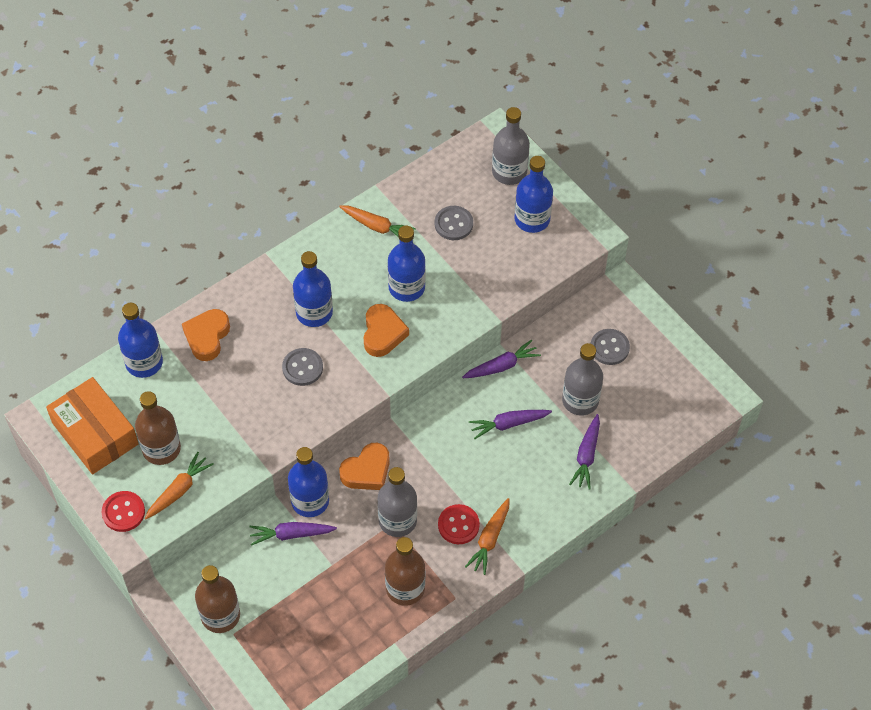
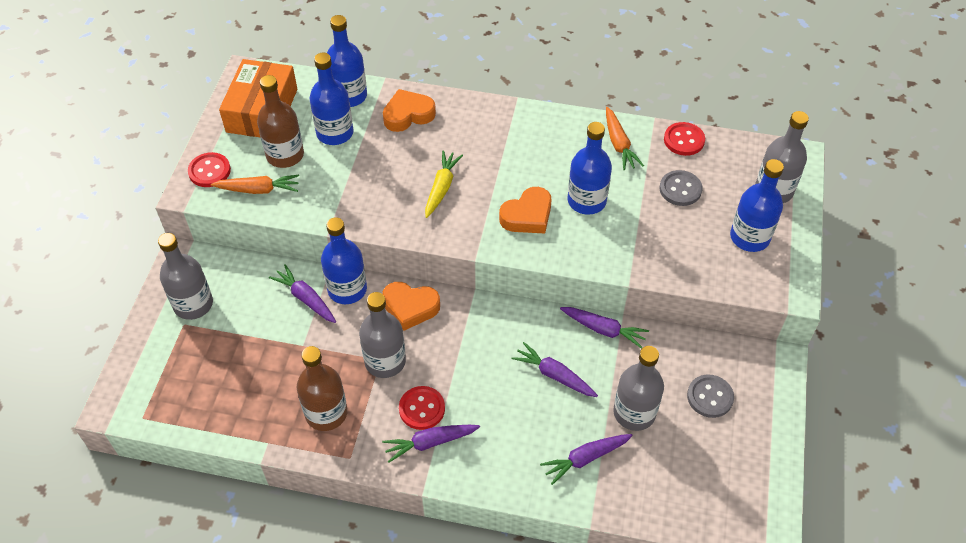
camera: 50 degrees right, 5 degrees down
(220, 615) = (193, 304): brown bottle -> grey bottle
(302, 368) = (441, 188): grey button -> yellow carrot
(314, 312) = (498, 160): blue bottle -> blue bottle (335, 133)
(414, 185) = (684, 140): none -> red button
(490, 539) = (430, 443): orange carrot -> purple carrot

